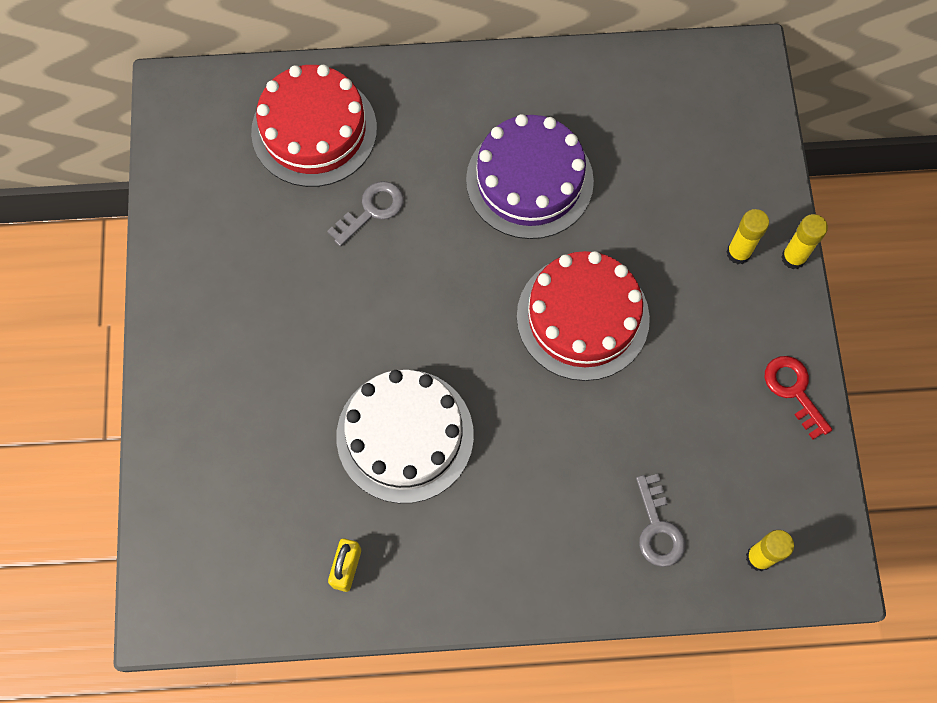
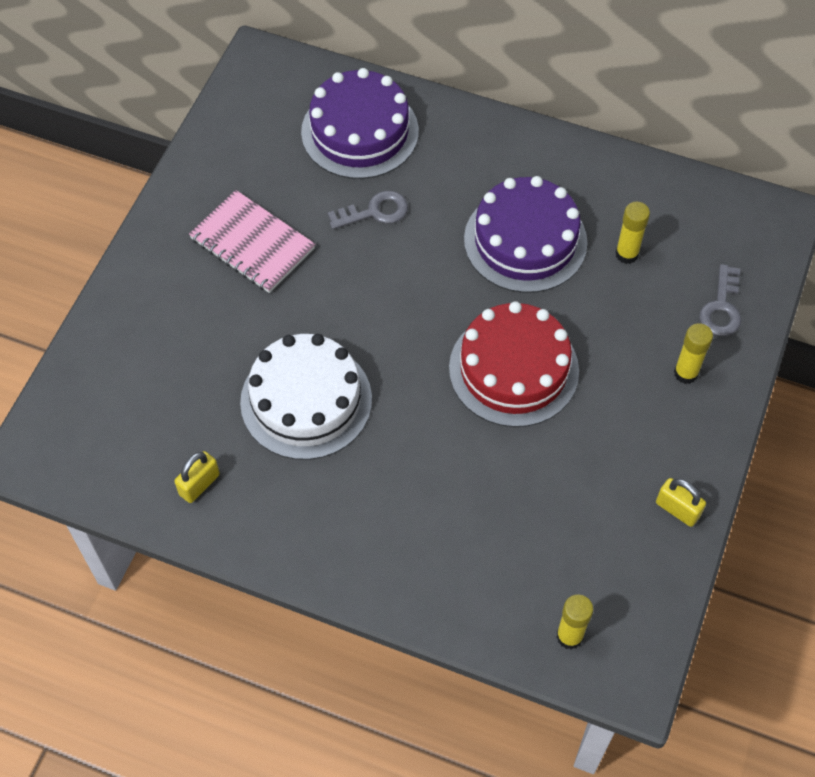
camera: 25 degrees right, 10 degrees down
(269, 294) = (252, 244): none -> pink notebook
(314, 130) = (360, 131): red cake -> purple cake
(658, 528) = (489, 571): grey key -> grey key (721, 307)
(793, 258) = (736, 397): yellow glue stick -> yellow glue stick (626, 254)
(794, 391) = (677, 509): red key -> yellow padlock

